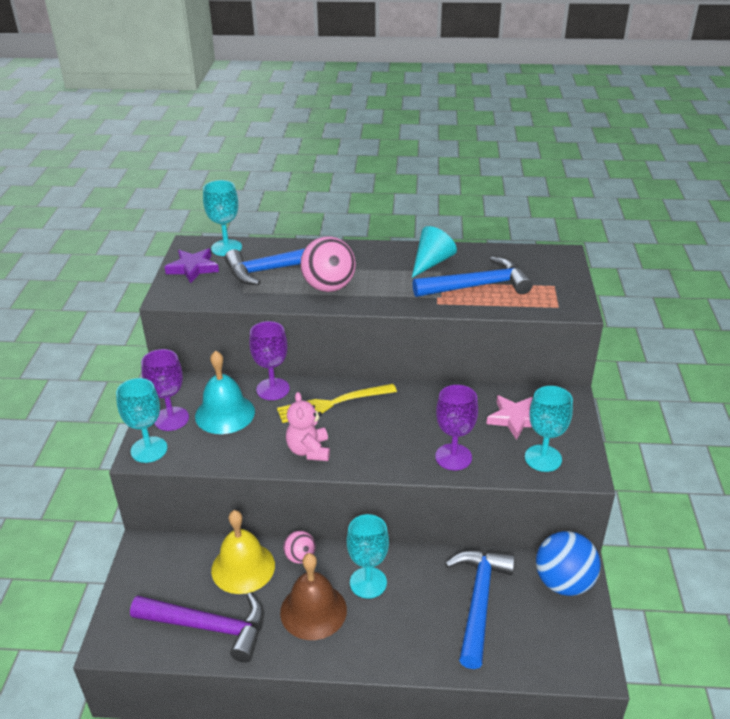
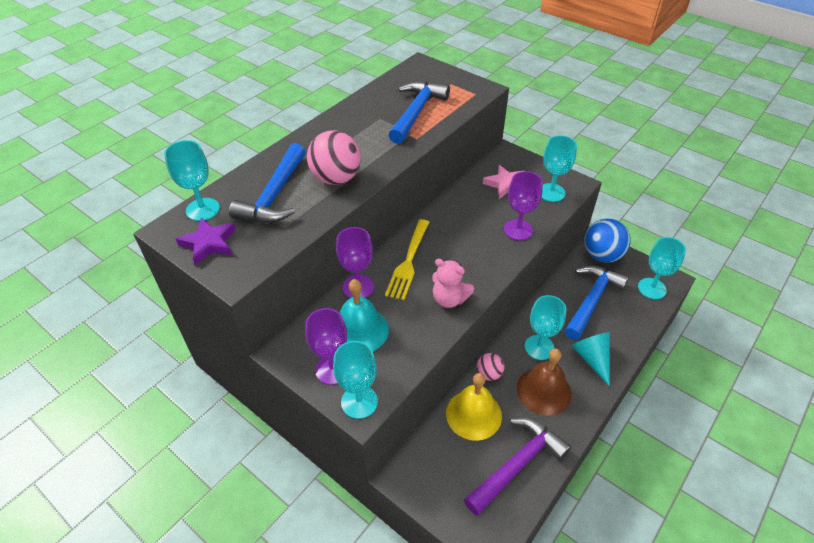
camera: 55 degrees left, 10 degrees up
(431, 262) = (363, 117): turquoise cone -> turquoise cone (592, 358)
(479, 602) = (591, 301): blue hammer -> blue hammer turned 75 degrees clockwise
(558, 655) = (652, 288): none -> turquoise goblet

